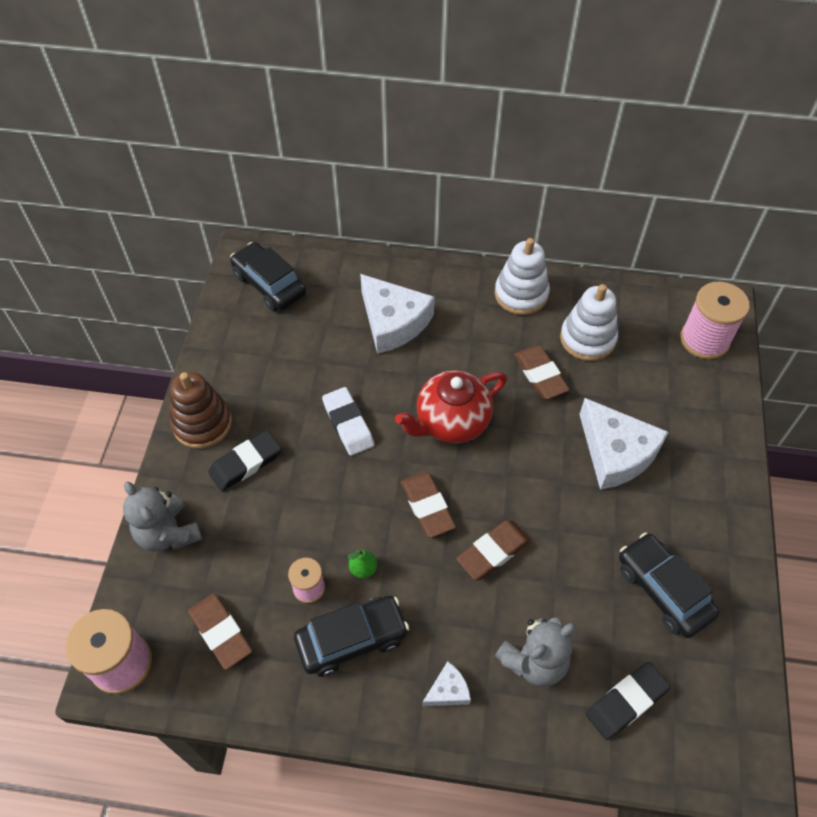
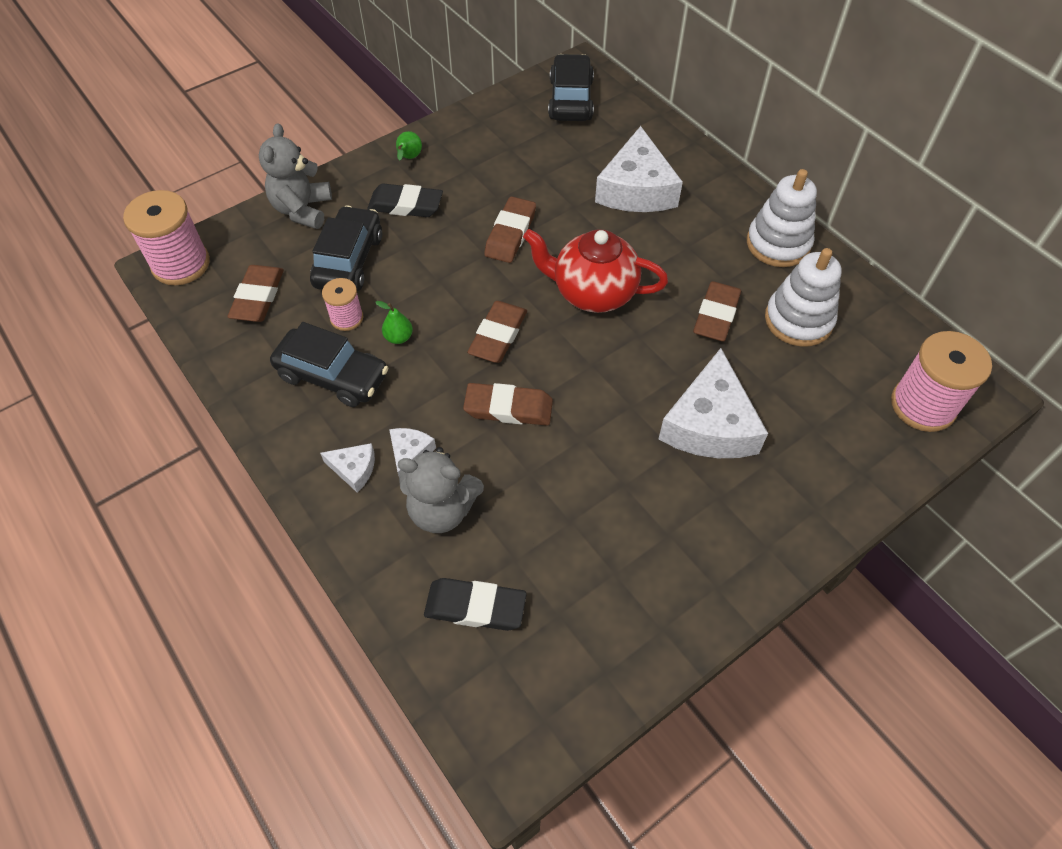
camera: 45 degrees right, 0 degrees up
(202, 423) = (409, 158): brown stacking toy -> green pear
(348, 424) = (510, 234): white eraser -> brown eraser
(470, 643) = (410, 454): none -> white cheese
(663, 590) = (615, 559): black car -> black car (348, 260)

